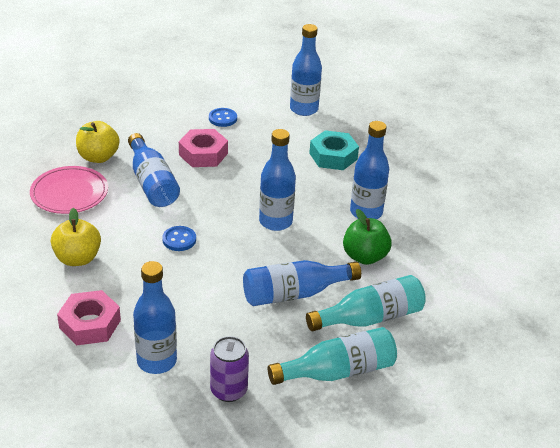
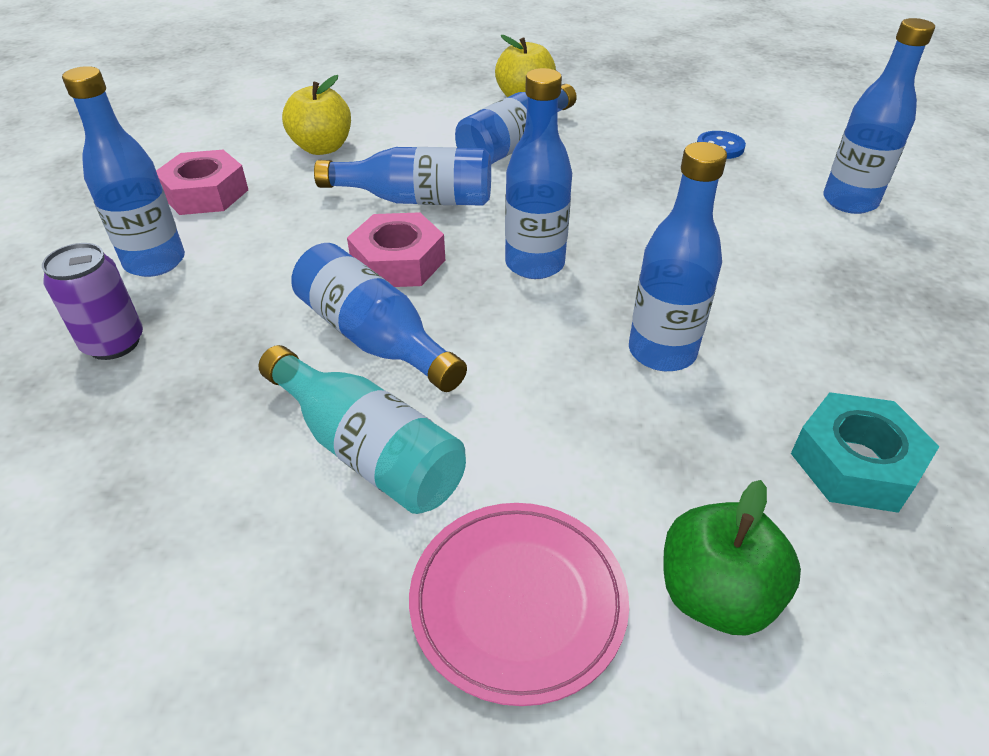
camera: 65 degrees right, 5 degrees up
(69, 193) = (438, 106): pink plate -> pink plate (518, 601)
(179, 240) = (417, 200): blue button -> blue bottle
(203, 154) = (620, 159): pink nut -> pink nut (398, 262)
(333, 156) = (770, 267): turquoise nut -> turquoise nut (855, 463)
(338, 371) = (200, 452): turquoise bottle -> none
(364, 257) = (535, 389): green apple -> green apple (715, 595)

